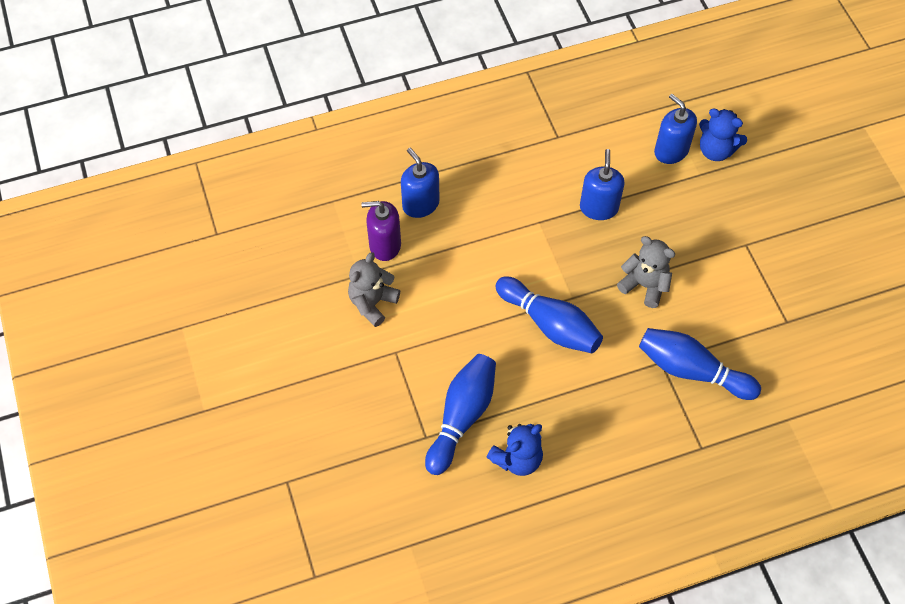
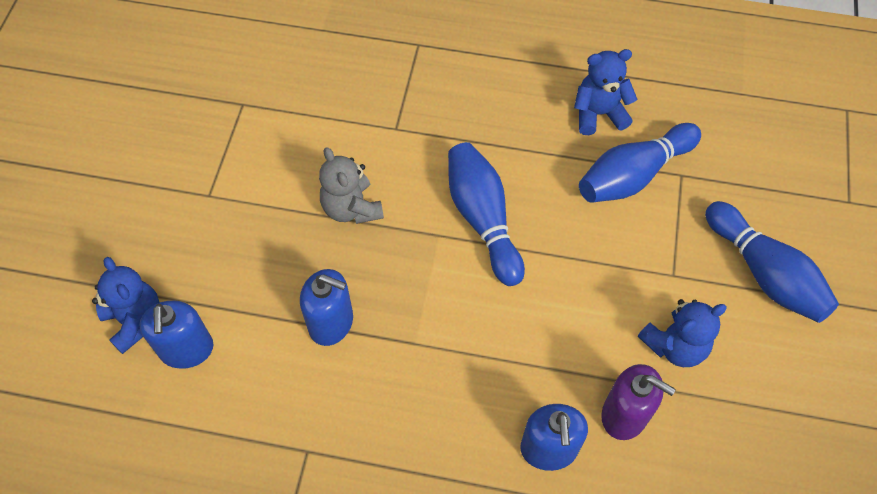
camera: 150 degrees left, 0 degrees up
(372, 303) = (675, 345): grey teddy bear -> blue teddy bear
(599, 207) = (331, 323): blue soap dispenser -> blue soap dispenser turned 105 degrees counterclockwise
(691, 370) = (373, 107): blue bowling pin -> blue bowling pin (764, 273)

